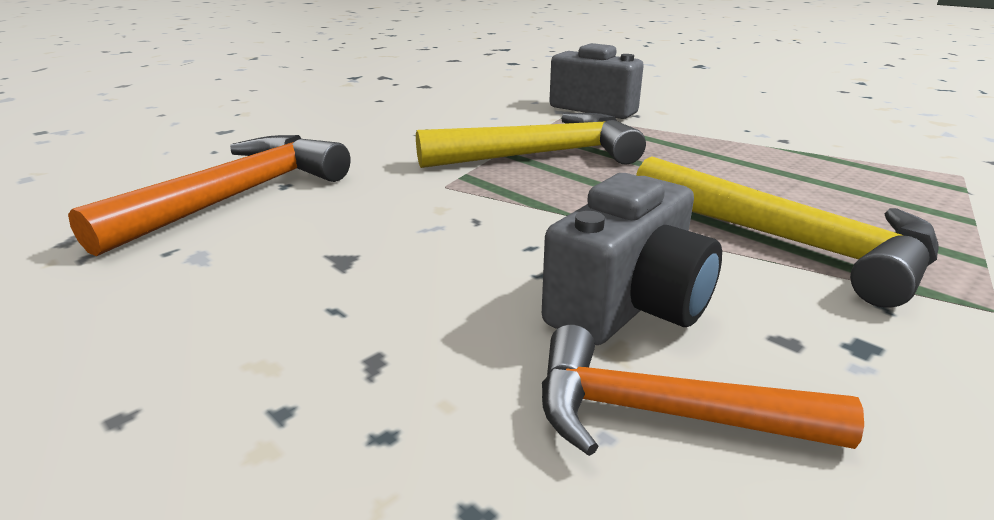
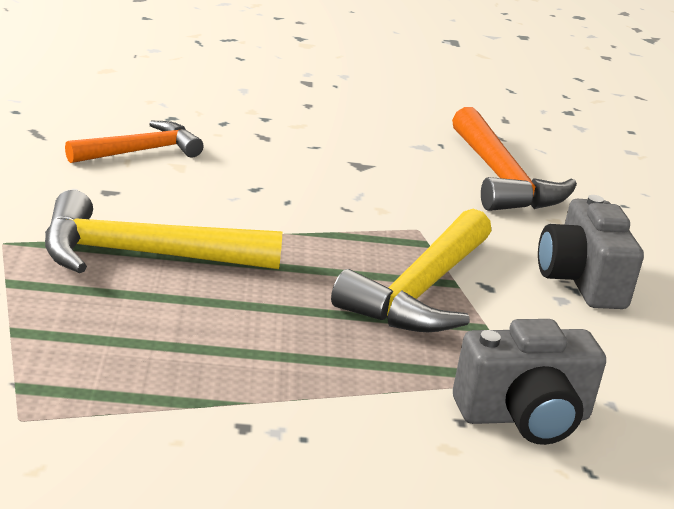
camera: 130 degrees right, 0 degrees up
(629, 305) = (196, 185): grey camera -> grey camera (581, 281)

